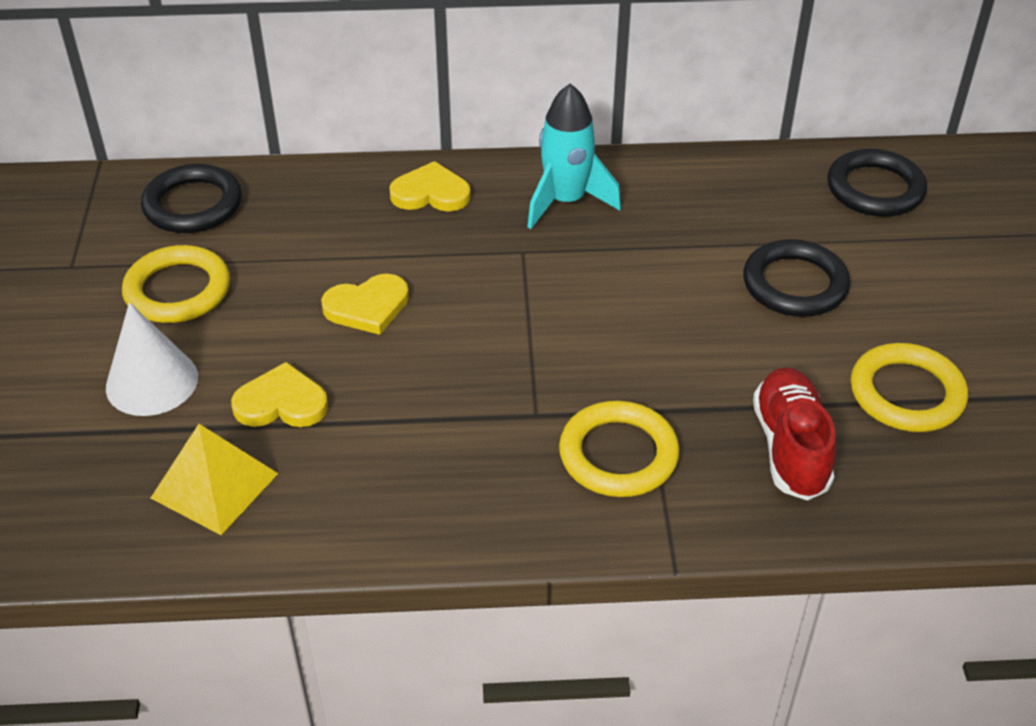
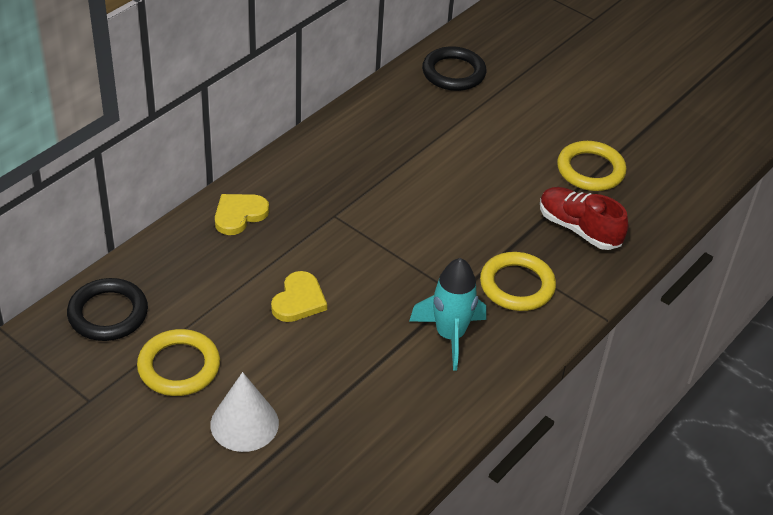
camera: 50 degrees left, 0 degrees up
(214, 485) = (359, 445): yellow pyramid -> none
(281, 403) = (330, 381): yellow heart -> none
(566, 201) = (318, 173): turquoise rocket -> turquoise rocket (450, 336)
(795, 284) = (481, 147): black ring -> none

